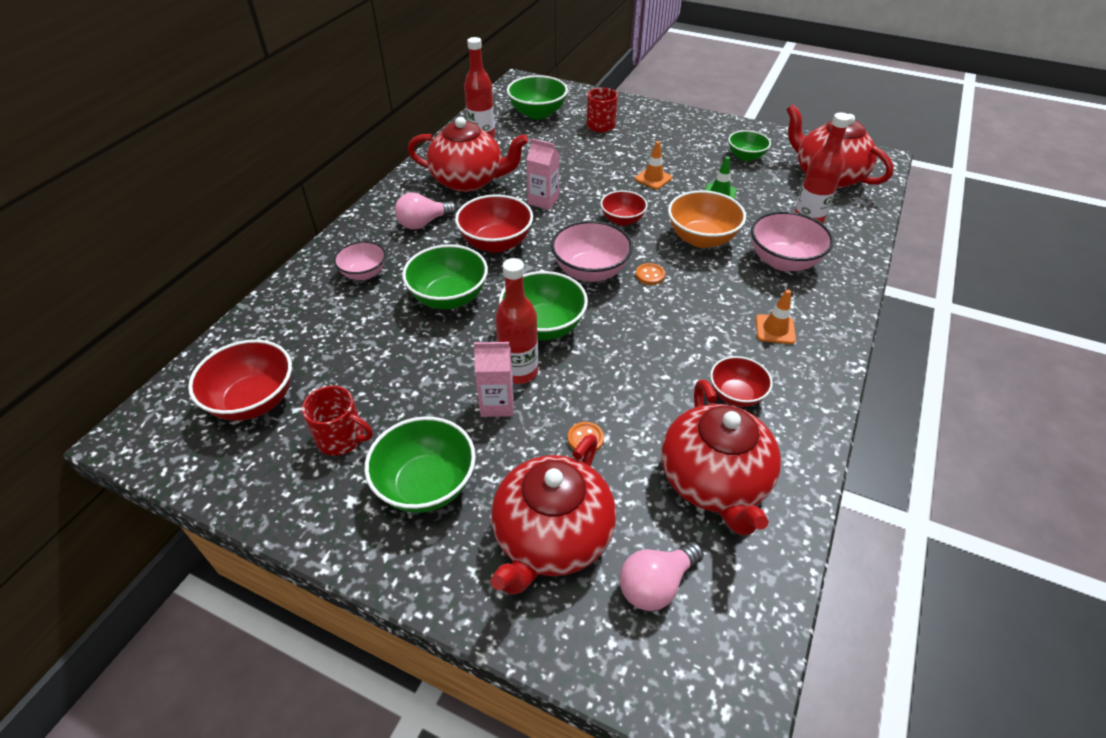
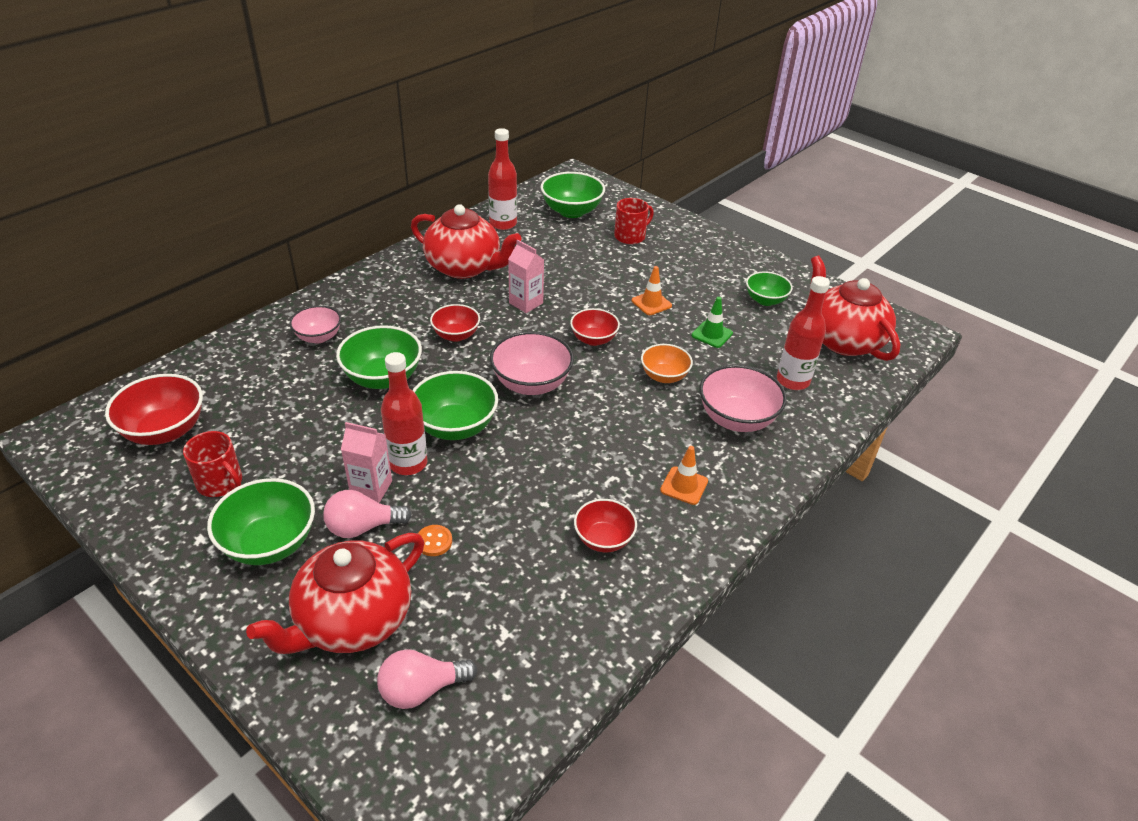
camera: 15 degrees right, 5 degrees down
(423, 223) = (398, 300): pink light bulb -> pink light bulb (363, 527)
(496, 243) = (456, 335): red bowl -> red bowl, size x0.64
(650, 275) = (588, 401): orange button -> none
(701, 238) = (664, 376): orange bowl -> orange bowl, size x0.64
(714, 481) = (531, 614): red teapot -> none

